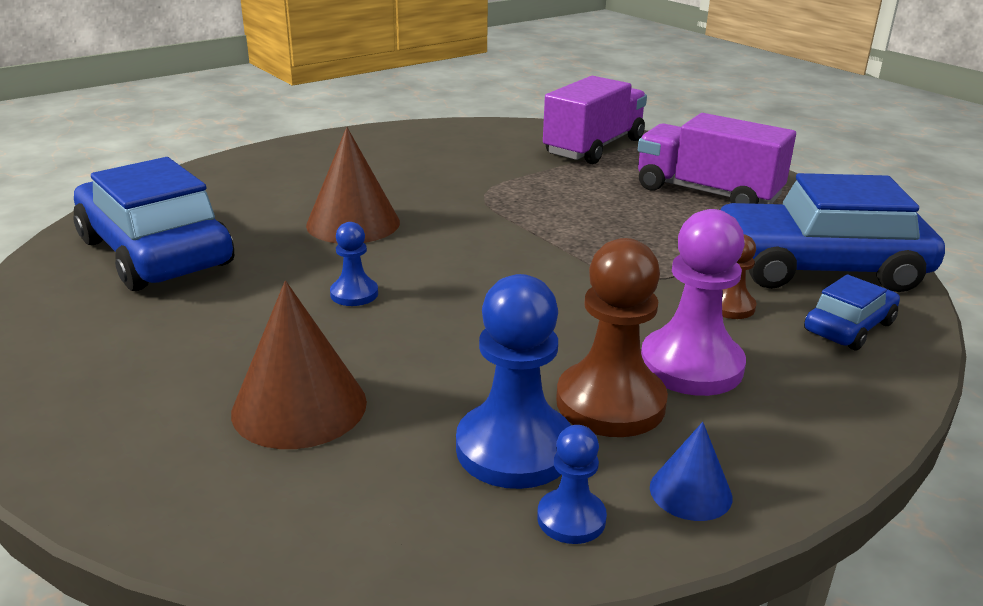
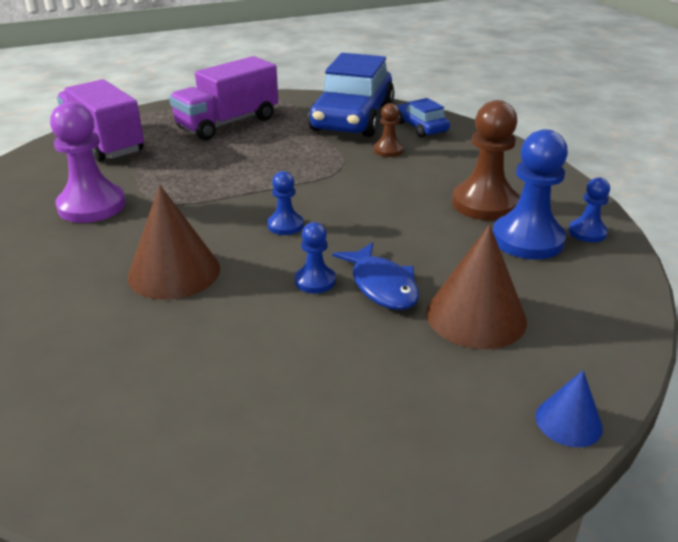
camera: 75 degrees left, 5 degrees up
(155, 252) = (160, 405): blue car -> none
(354, 335) = (381, 285): none -> blue fish
(467, 262) = (285, 225): none -> blue pawn
(690, 492) = (563, 198): blue cone -> blue cone (568, 421)
(691, 365) = (450, 174): purple pawn -> purple pawn (92, 206)

